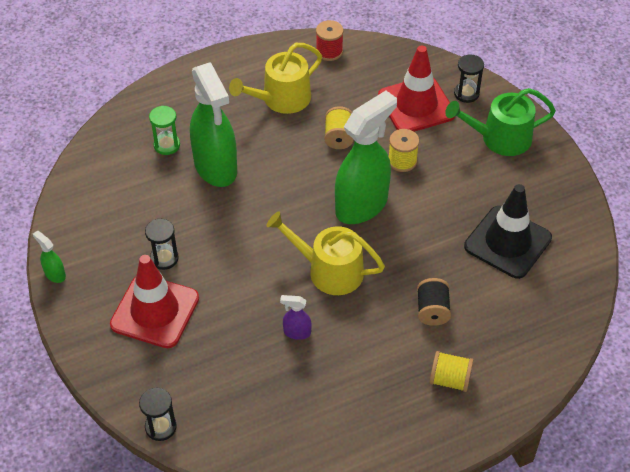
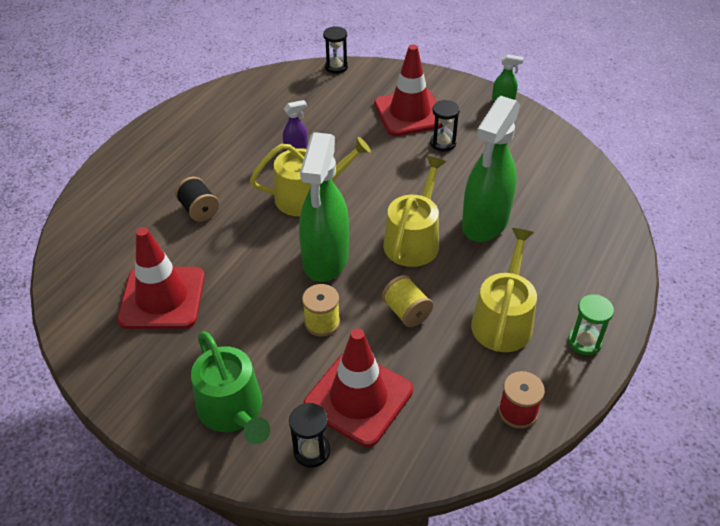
camera: 145 degrees right, 5 degrees down
(167, 145) = (548, 218): green hourglass -> green hourglass (584, 342)
(216, 167) = (485, 223): green spray bottle -> green spray bottle turned 90 degrees counterclockwise
(282, 184) = (413, 240): none -> yellow watering can
(449, 380) = (155, 173): yellow spool -> none
(500, 138) = (233, 410): green watering can -> green watering can turned 105 degrees clockwise
(507, 242) = (162, 298): black traffic cone -> red traffic cone

